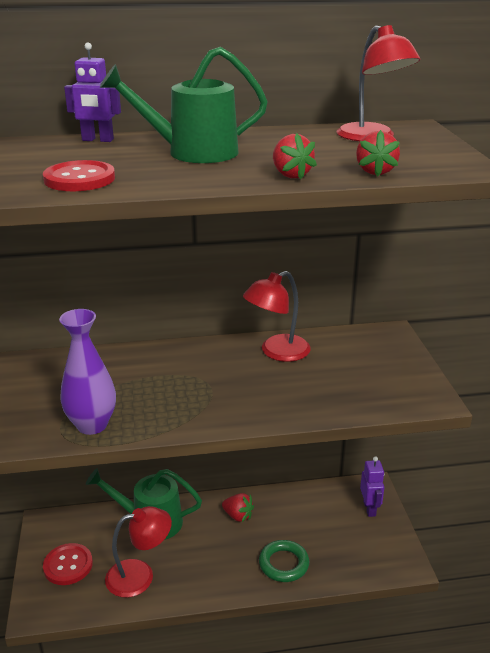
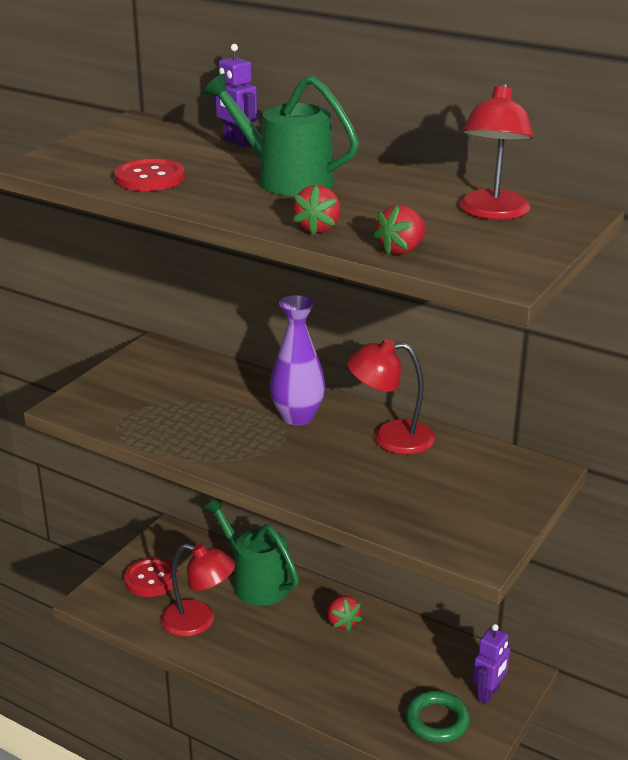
camera: 40 degrees right, 0 degrees up
(92, 425) = (147, 427): purple vase -> purple vase (297, 417)
(283, 564) = (336, 689): green ring -> green ring (437, 721)

